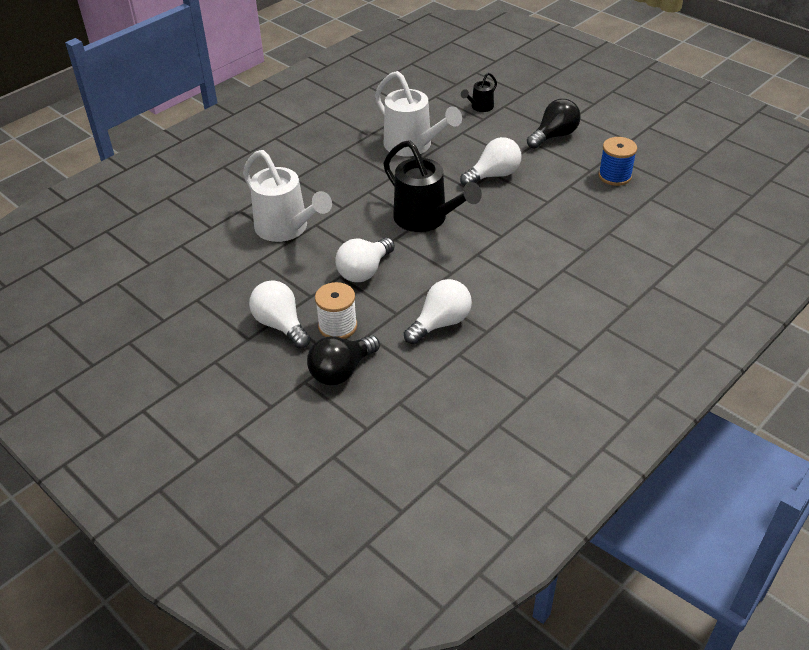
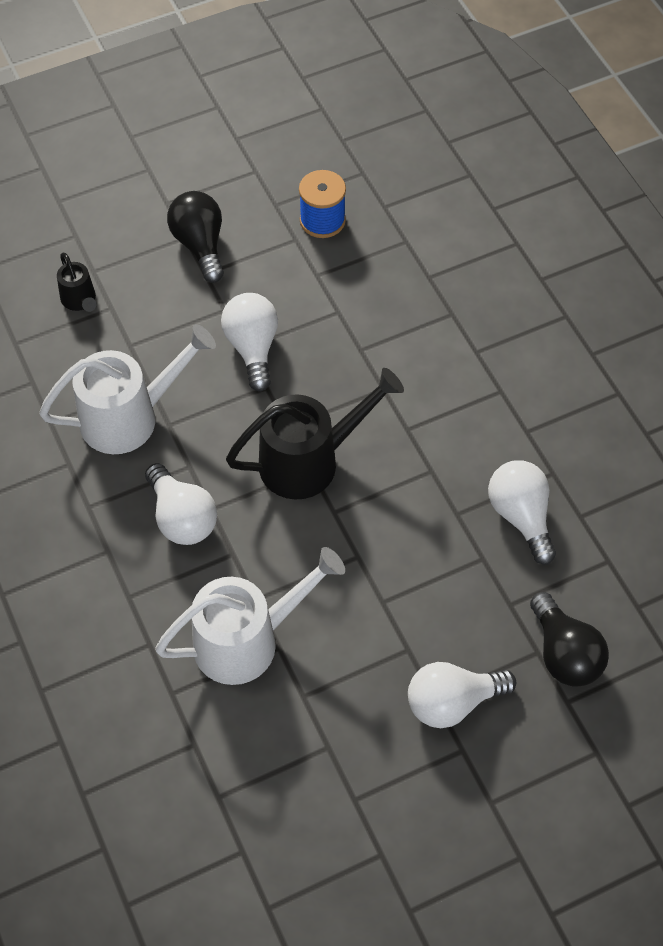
camera: 70 degrees left, 15 degrees up
(337, 326) = (481, 634): white spool -> none
(364, 271) = (386, 569): white light bulb -> white light bulb (182, 518)

